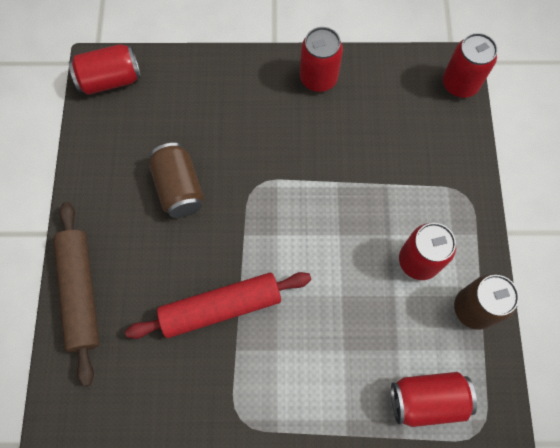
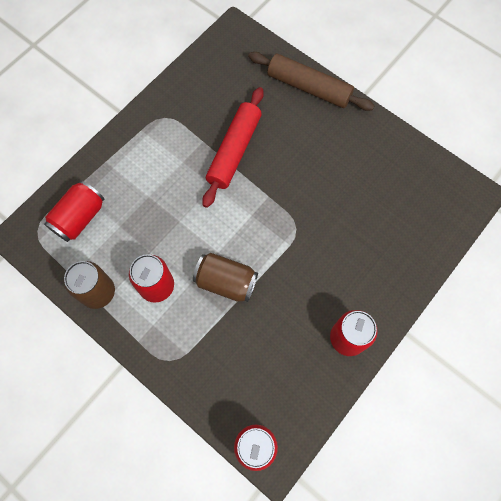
camera: 130 degrees right, 0 degrees up
(110, 80) = (456, 196): red can -> none
(179, 188) = (333, 182): brown can -> brown can (226, 282)

